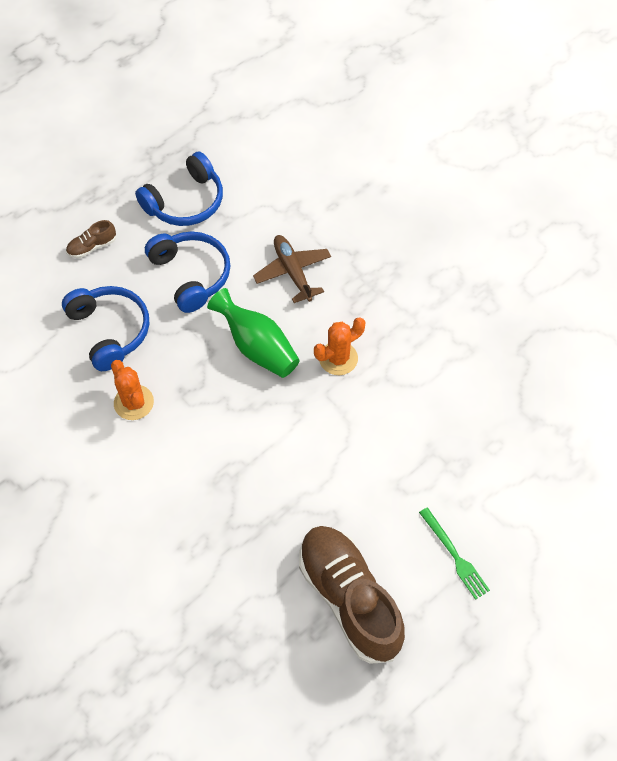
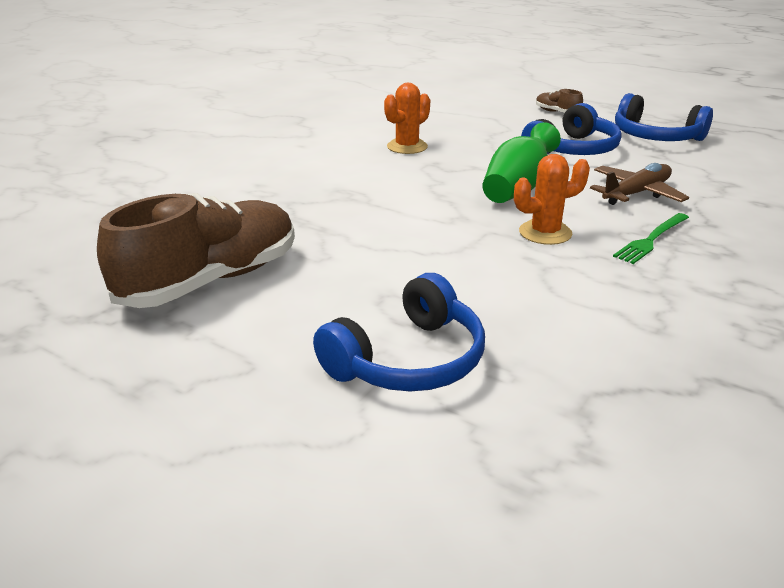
camera: 75 degrees right, 30 degrees down
(110, 331) = (475, 129): blue headphones -> blue headphones (408, 359)
(338, 358) = (545, 233): orange cactus -> orange cactus turned 60 degrees counterclockwise
(454, 555) = (291, 355): green fork -> green fork (651, 239)

